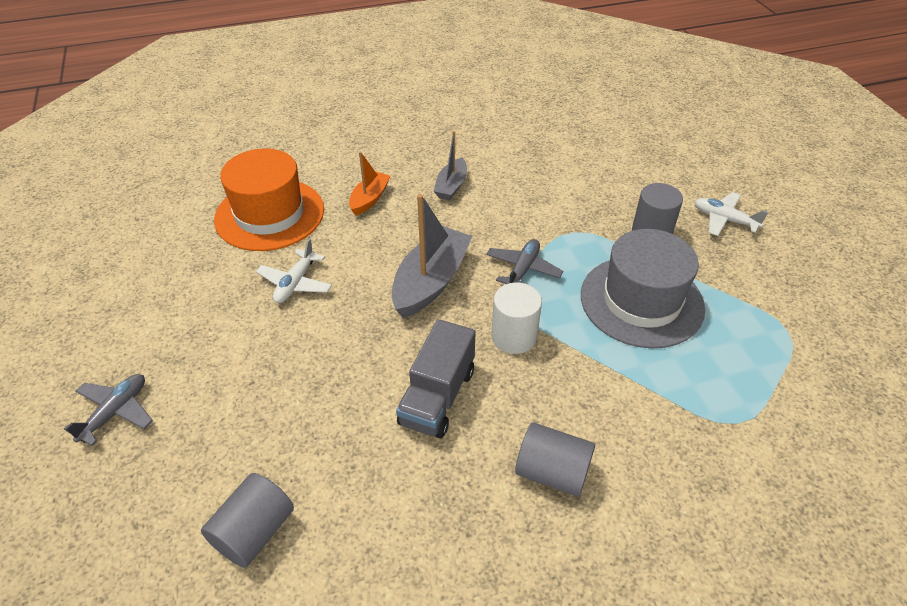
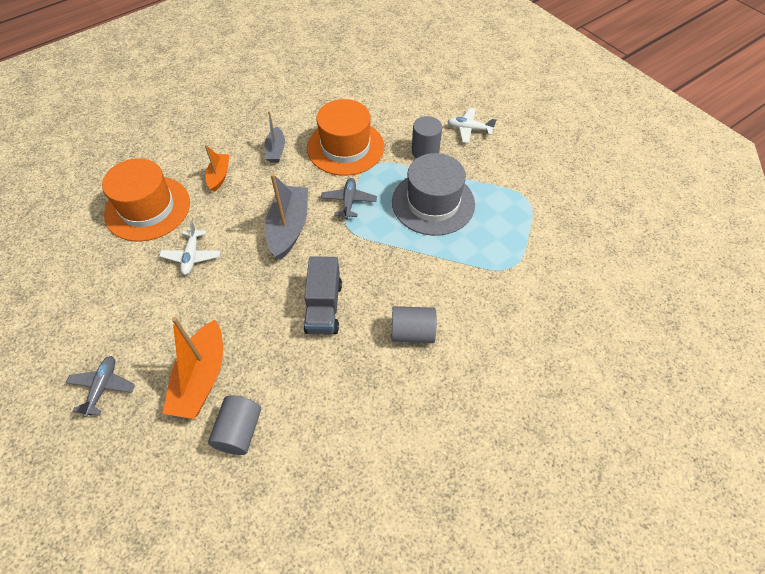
camera: 20 degrees left, 10 degrees up
(238, 441) = (201, 378): none -> orange boat
(514, 336) = (359, 251): white cylinder -> none
(542, 203) = (345, 147): none -> orange hat

